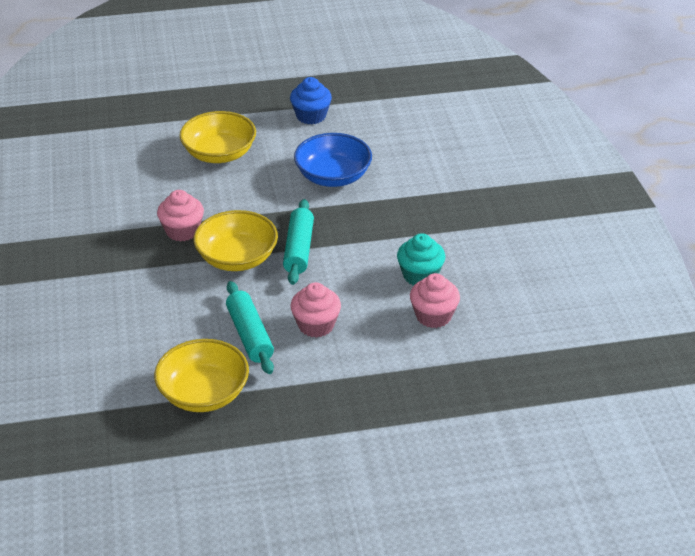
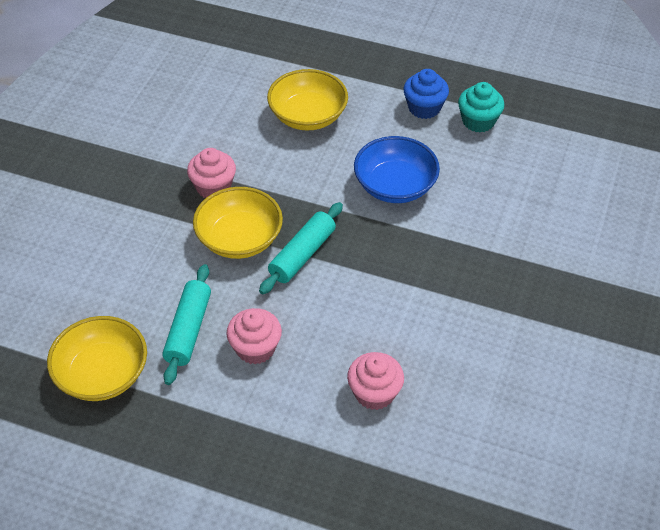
camera: 30 degrees right, 10 degrees up
(420, 275) = (396, 339): turquoise cupcake -> turquoise cupcake (478, 121)

